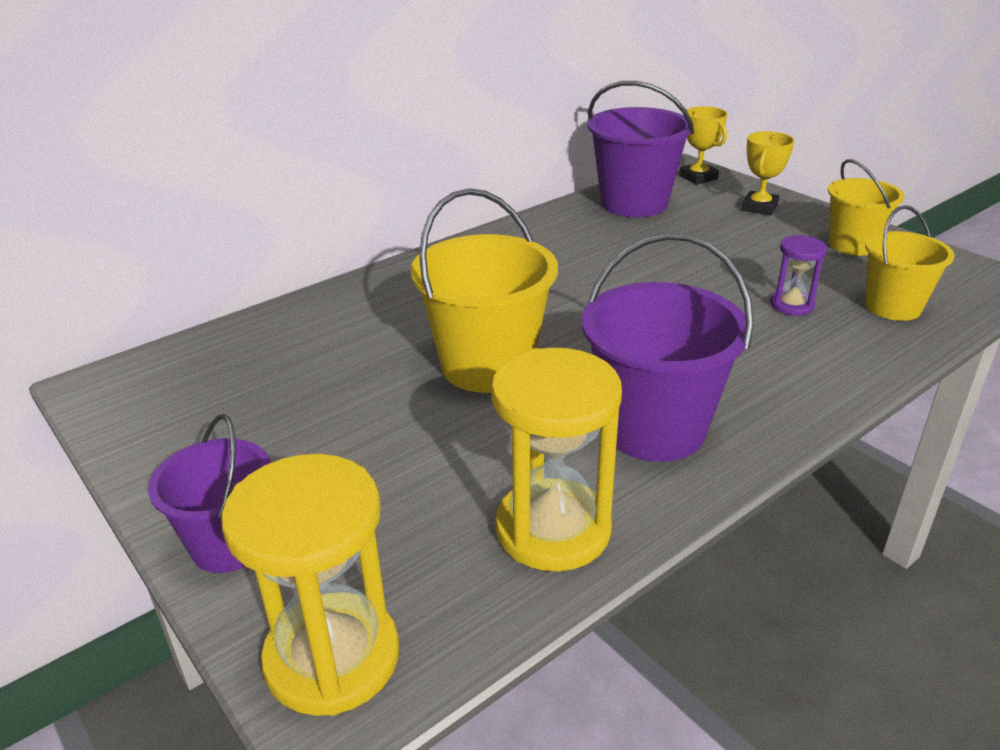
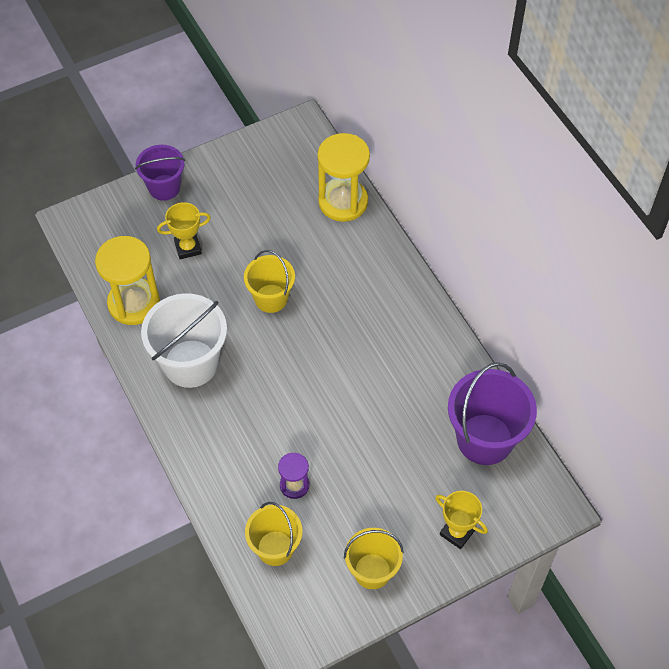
camera: 100 degrees right, 25 degrees up
(332, 657) = (93, 221): yellow hourglass -> yellow hourglass (343, 202)
(487, 366) = (271, 298): yellow bucket -> yellow bucket, size x0.63
(653, 428) = (190, 363): purple bucket -> white bucket
(698, 177) = (533, 508): yellow trophy -> yellow trophy (188, 248)

